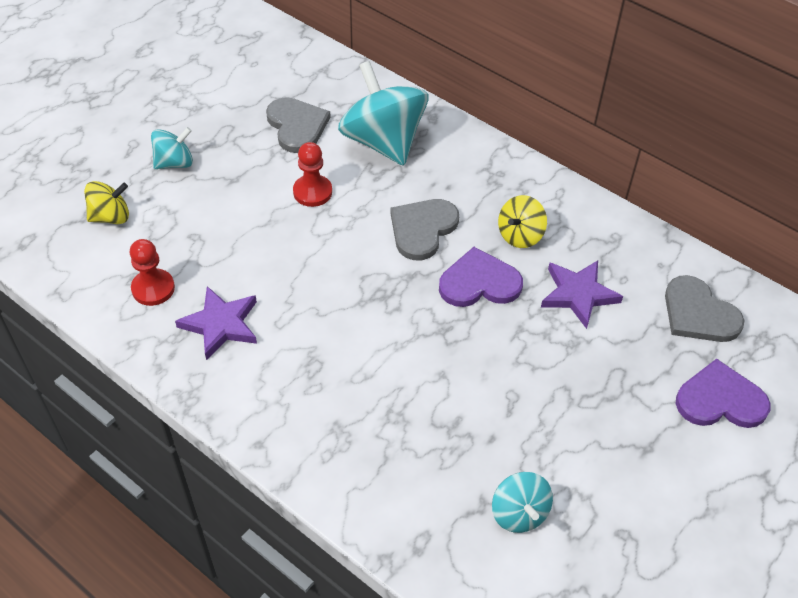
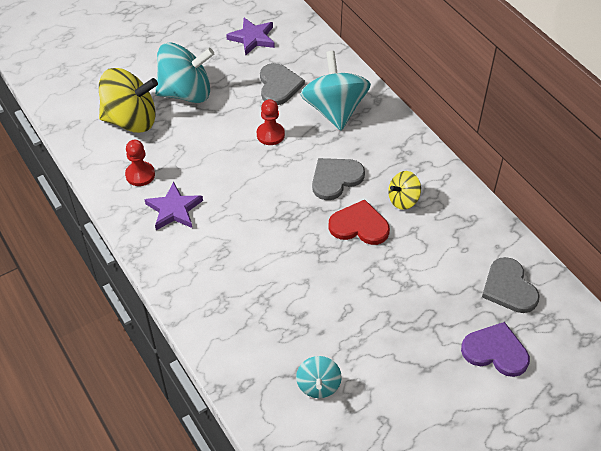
camera: 20 degrees right, 0 degrees up
(111, 217) = (131, 120): yellow spinning top -> yellow spinning top, size x1.95
(175, 163) = (186, 93): turquoise spinning top -> turquoise spinning top, size x1.95
(479, 282) = (359, 225): purple heart -> red heart
(578, 294) = (426, 252): purple star -> purple star (252, 38)

